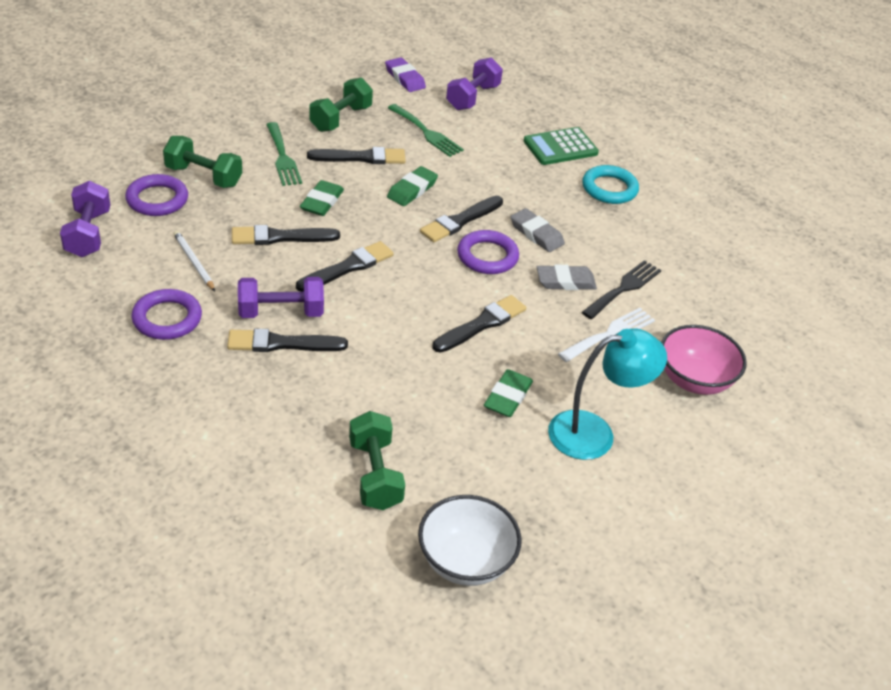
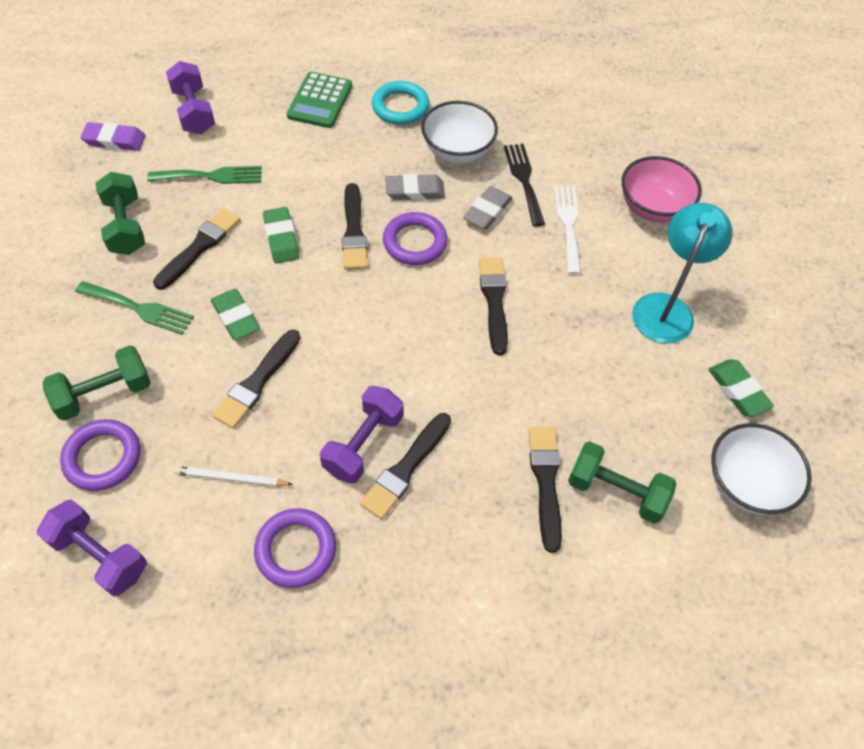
camera: 50 degrees left, 15 degrees up
(348, 267) = (345, 353): black brush -> black brush (545, 482)
(508, 397) = (590, 338): green eraser -> green eraser (738, 390)
(605, 238) = (457, 151): none -> white bowl

